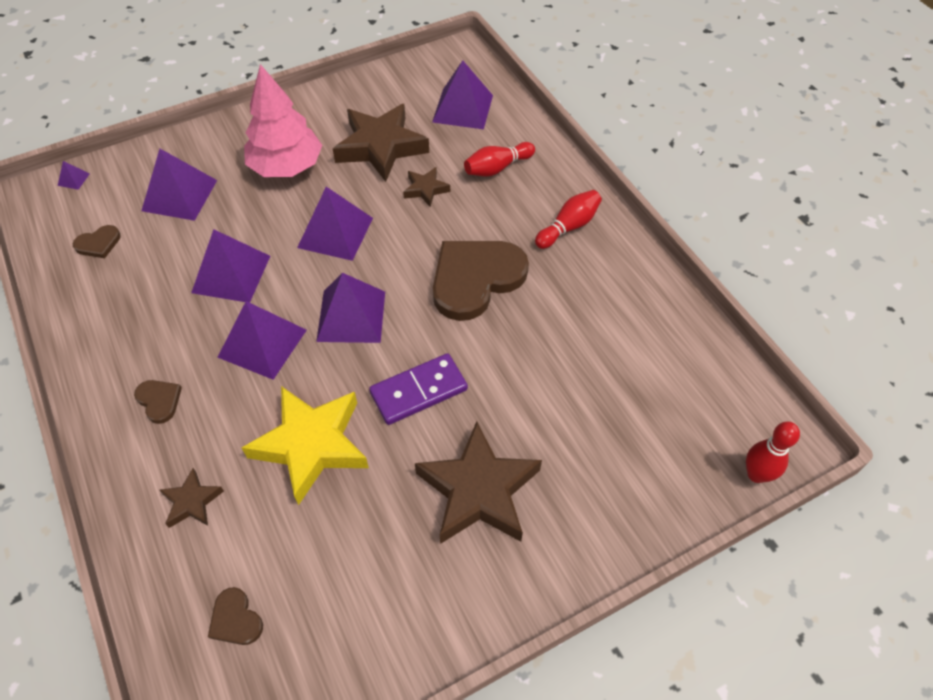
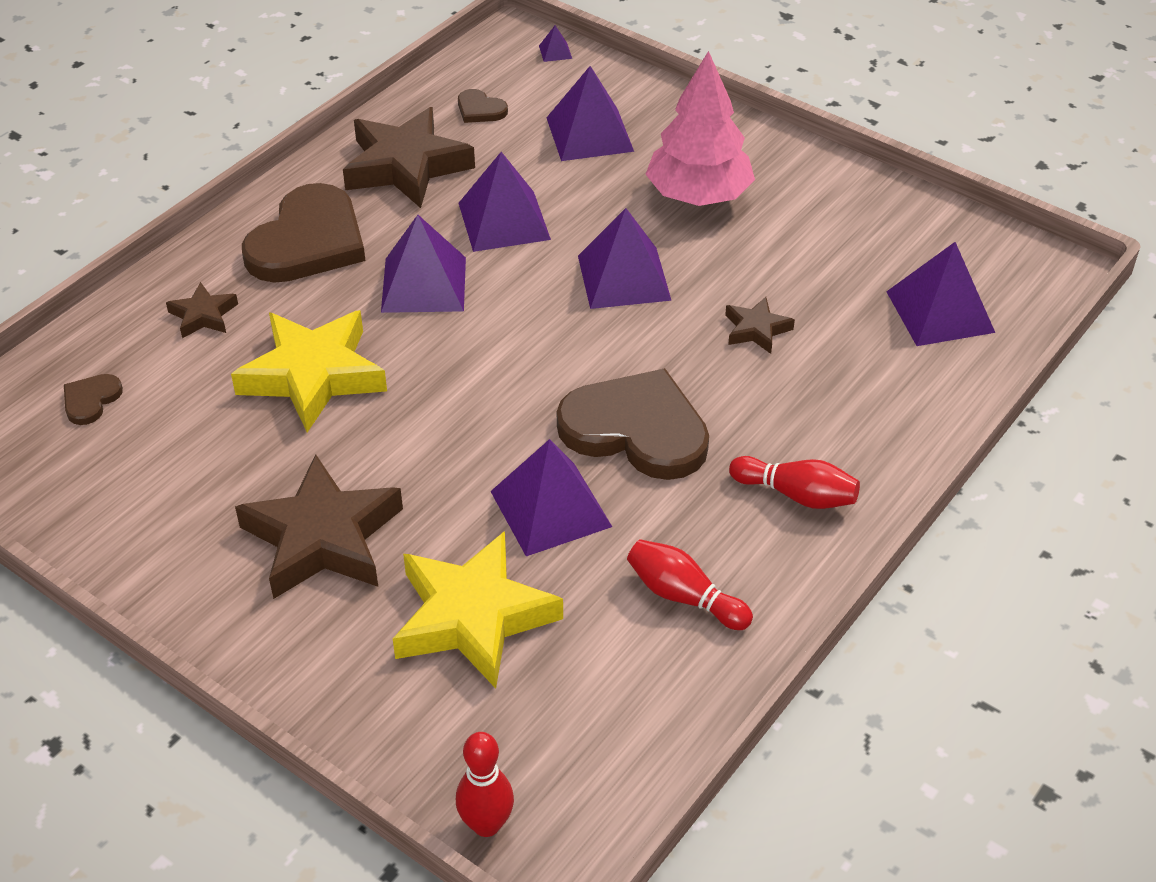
camera: 65 degrees right, 10 degrees down
(159, 401) = (308, 241): brown heart -> brown heart, size x2.30
(351, 316) = (506, 340): purple pyramid -> purple pyramid (551, 509)
(380, 147) = (798, 261): brown star -> brown star (406, 166)
(418, 391) = (432, 437): purple domino -> none
(497, 168) = (851, 385): red bowling pin -> red bowling pin (684, 596)
(590, 424) = (473, 617): none -> yellow star

